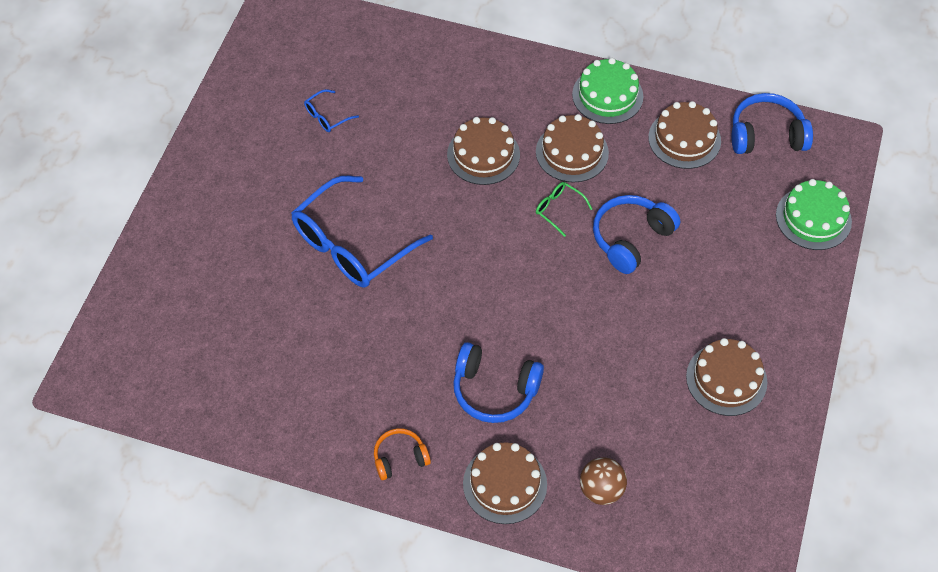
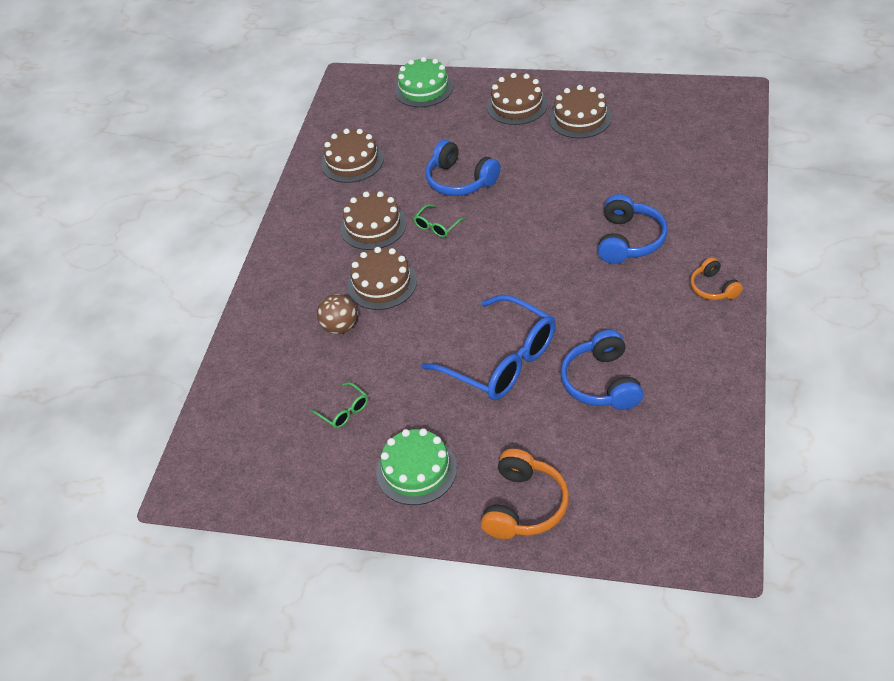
camera: 90 degrees left, 10 degrees down
(180, 241) = (524, 505): none -> orange headphones
(327, 116) = (344, 411): blue glasses -> green glasses
(505, 484) = (713, 222): brown cake -> brown cake (517, 105)
(601, 490) = (697, 170): brown ball -> brown ball (340, 327)
(607, 95) = (306, 212): green cake -> green cake (416, 470)
(766, 135) = (344, 118): blue headphones -> blue headphones (602, 382)

